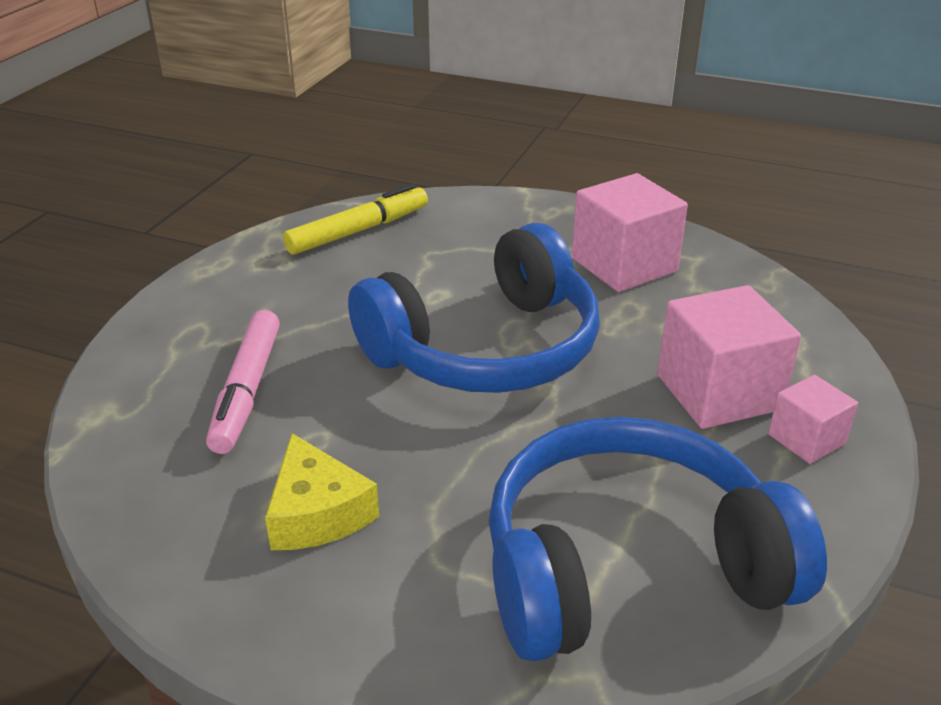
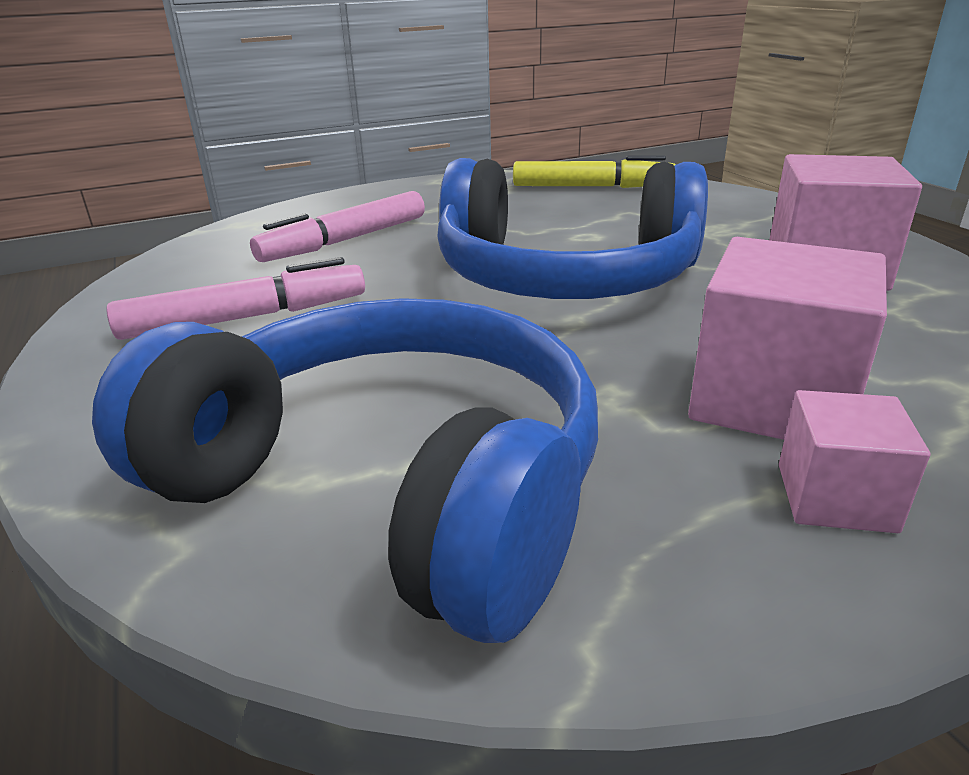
camera: 45 degrees right, 5 degrees down
(317, 513) = (246, 318): yellow cheese -> pink marker

